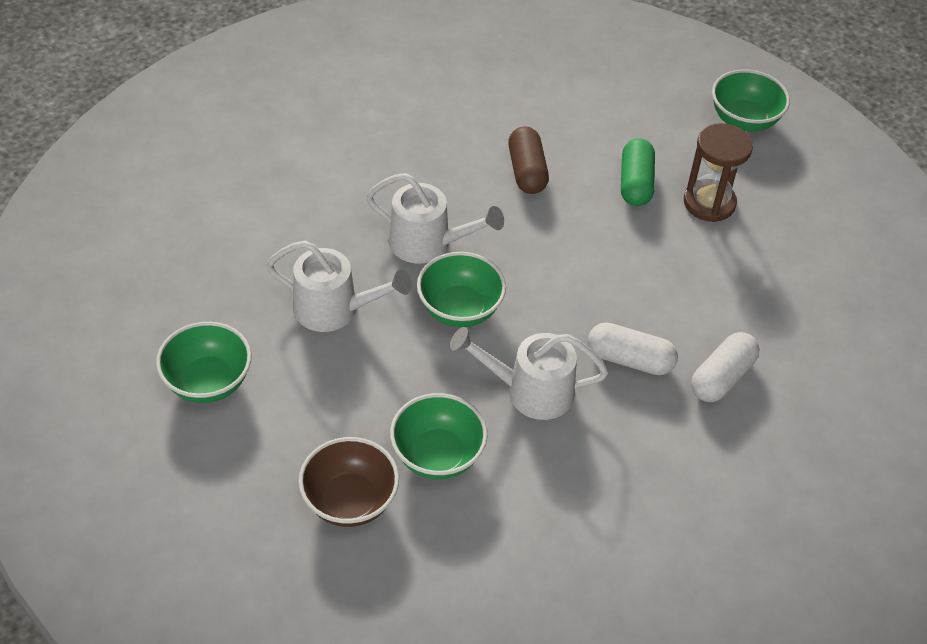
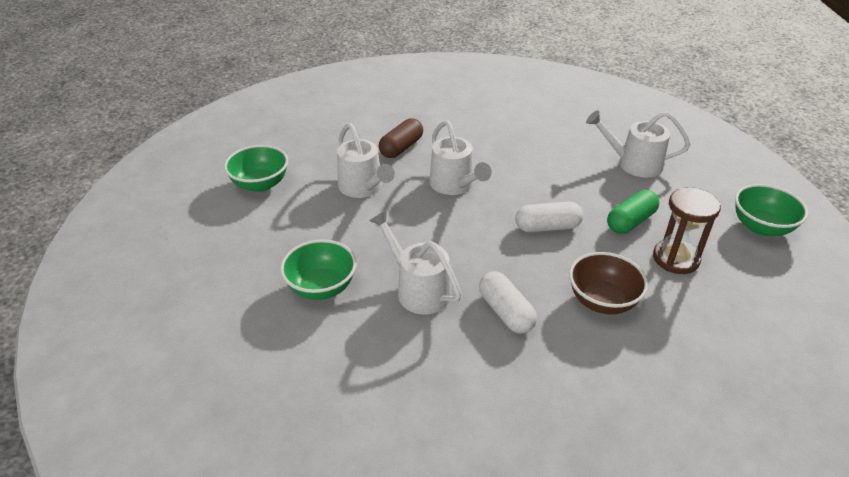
camera: 45 degrees right, 10 degrees down
(350, 501) = (247, 278): brown bowl -> brown bowl (602, 301)
(460, 309) = (431, 225): green bowl -> none
(527, 171) = (561, 181): brown capsule -> brown capsule (401, 147)
(571, 105) = (633, 163): none -> white watering can
(721, 377) = (561, 363): white capsule -> white capsule (547, 227)

